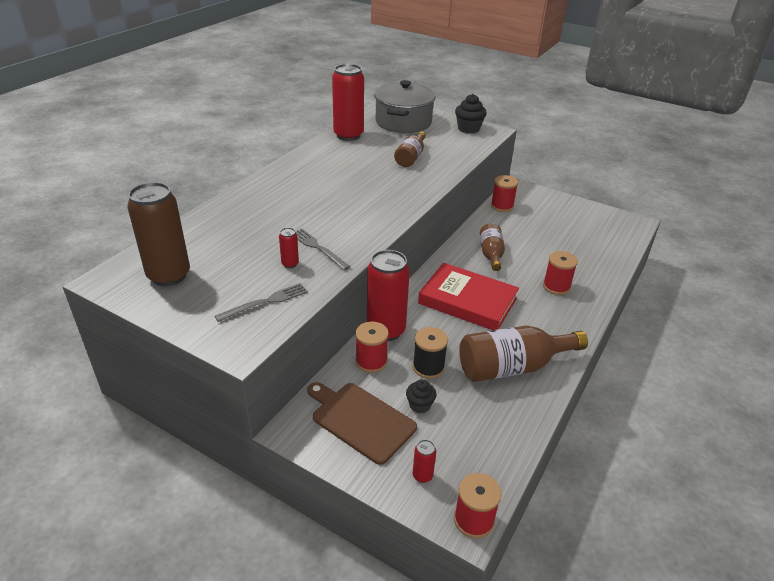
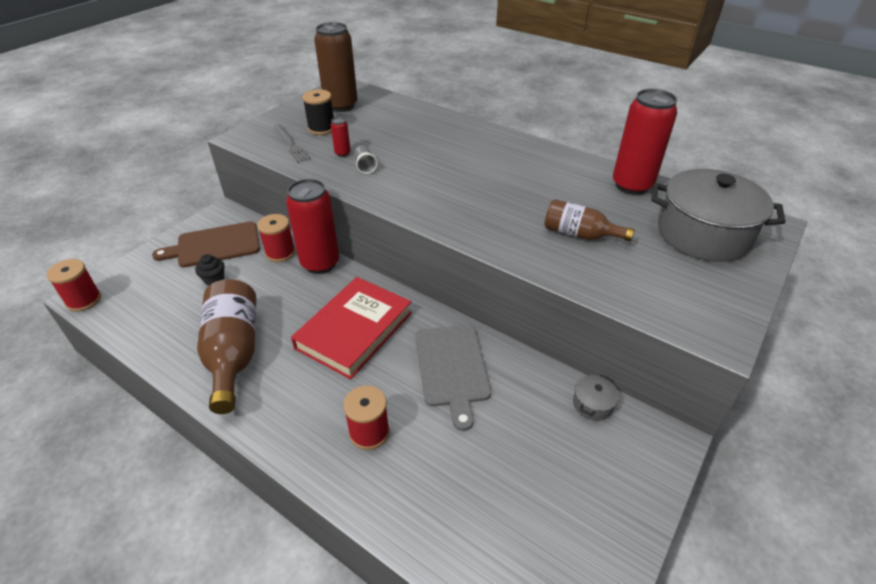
camera: 95 degrees right, 5 degrees up
(318, 248) = (365, 166): grey fork -> grey cup
(361, 420) = (215, 245): brown cutting board -> brown cutting board turned 150 degrees counterclockwise
(422, 475) = (141, 275): red can -> none
(428, 367) = (259, 289): black spool -> black spool (321, 128)
(468, 129) = (714, 306): black cupcake -> none
(491, 254) = (452, 368): brown bottle -> grey cutting board
(502, 206) = (592, 404): red spool -> grey pot

